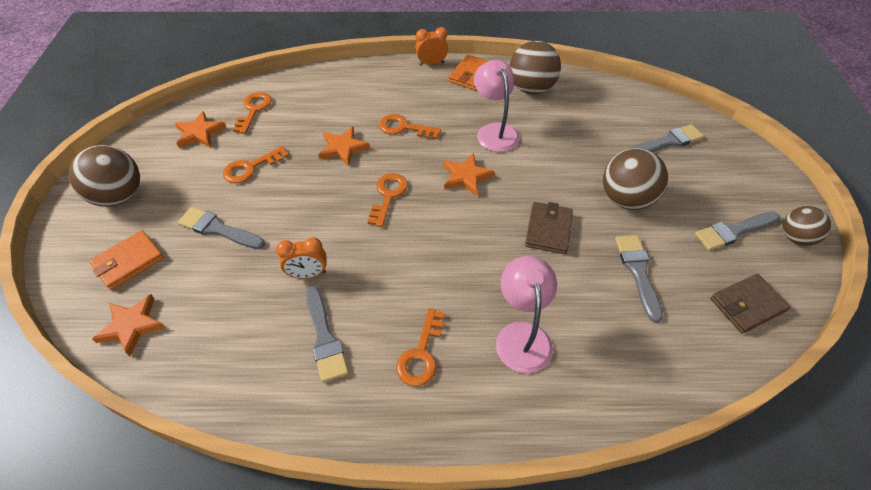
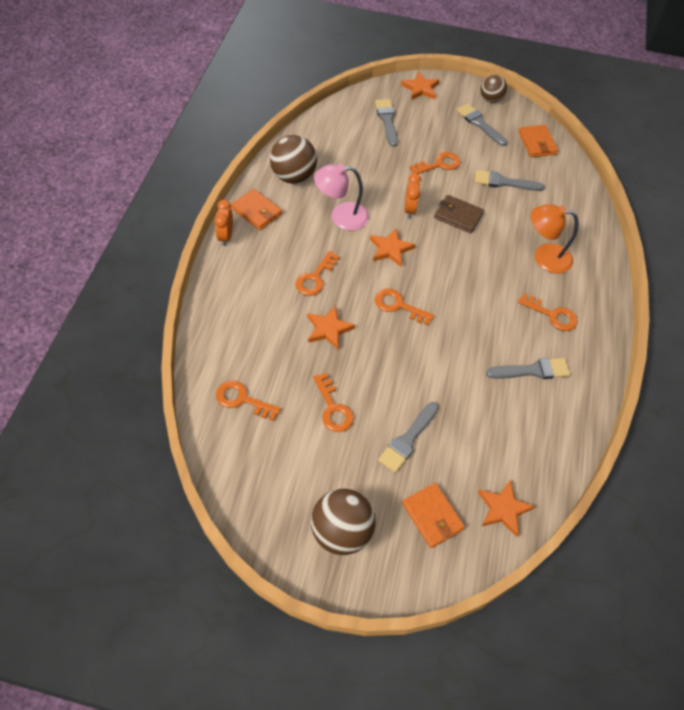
camera: 80 degrees left, 5 degrees up
(200, 133) = (264, 454): orange star -> orange star (420, 88)
(308, 274) = (471, 374): orange clock -> orange clock (409, 209)
(522, 335) = (544, 257): pink lamp -> orange lamp
(626, 199) = (439, 164): brown ball -> orange key
(734, 231) = (479, 124): grey brush -> grey brush turned 150 degrees clockwise
(747, 305) = (537, 143): brown wallet -> orange wallet

